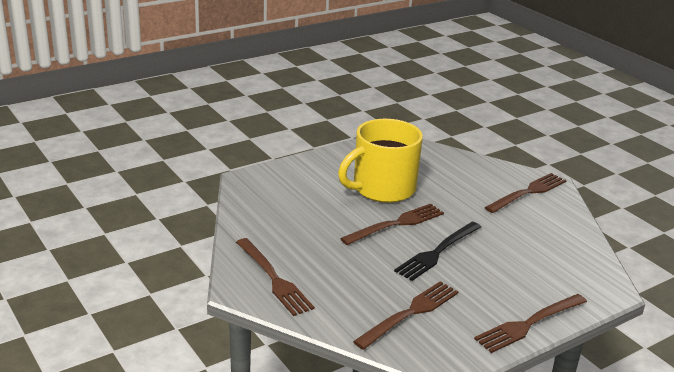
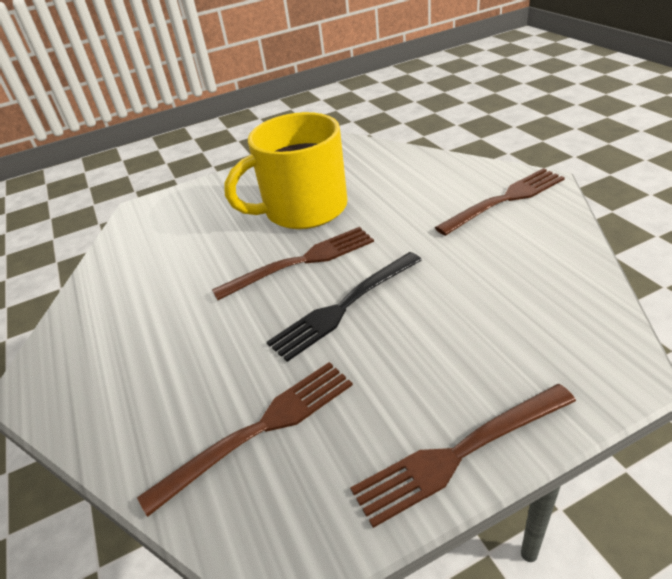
camera: 15 degrees right, 10 degrees up
(274, 279) = (89, 365): brown fork -> none

